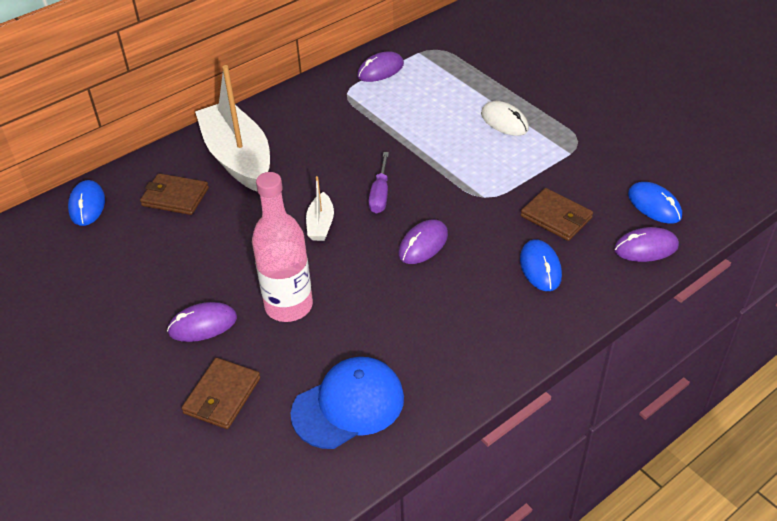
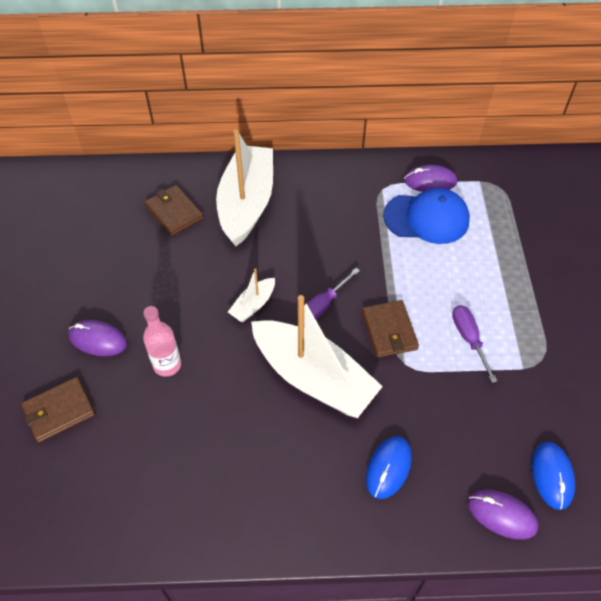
camera: 35 degrees right, 10 degrees up
(87, 205) = (112, 183): blue mouse -> none
(288, 306) = (167, 365): pink bottle -> pink bottle, size x0.64
(348, 405) = (131, 486): blue cap -> blue cap (426, 218)
(423, 244) = (313, 377): purple mouse -> white boat
(504, 121) = (491, 297): white mouse -> none
(514, 155) = (468, 338): none -> purple screwdriver
(556, 217) = (449, 426): brown wallet -> brown wallet (389, 330)

